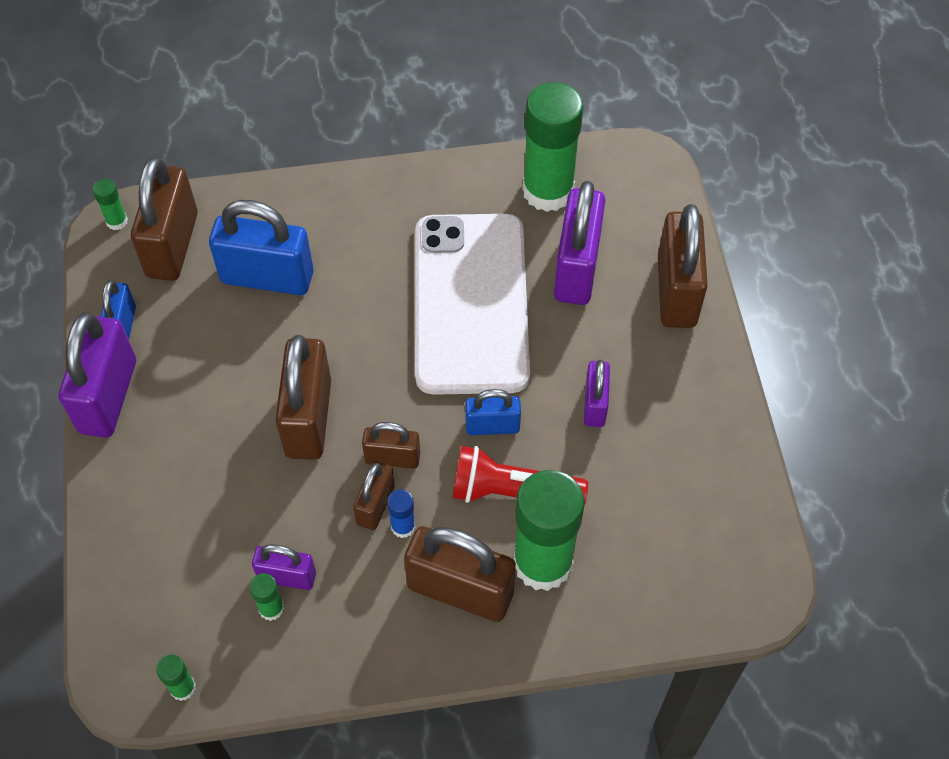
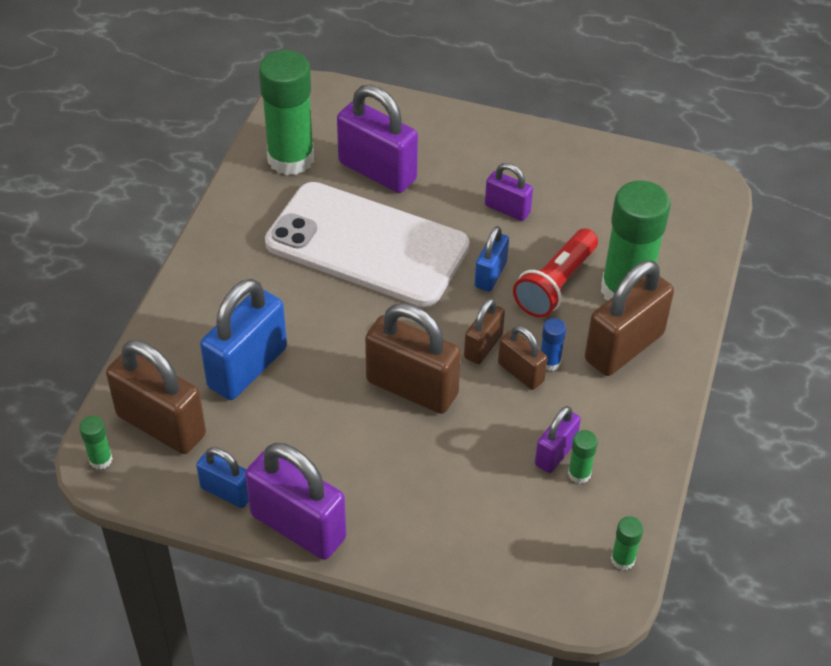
camera: 65 degrees left, 10 degrees down
(676, 291) = (436, 126): brown padlock -> none

